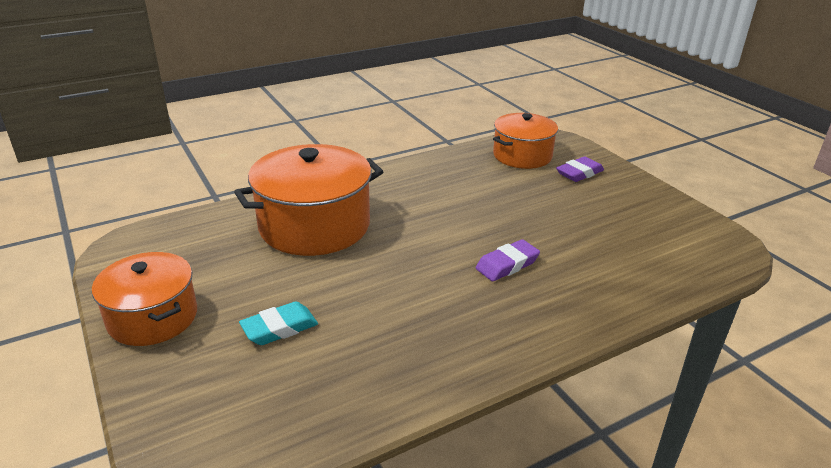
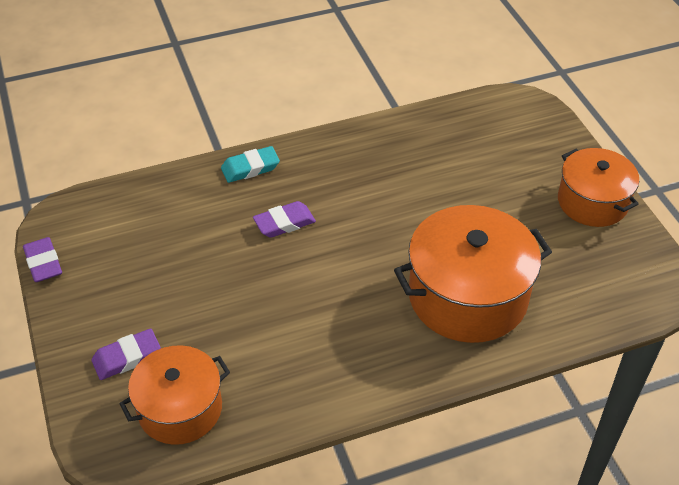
camera: 170 degrees left, 15 degrees up
(279, 328) = (488, 182): turquoise eraser -> turquoise eraser (250, 168)
(704, 216) = (43, 263): none -> purple eraser

